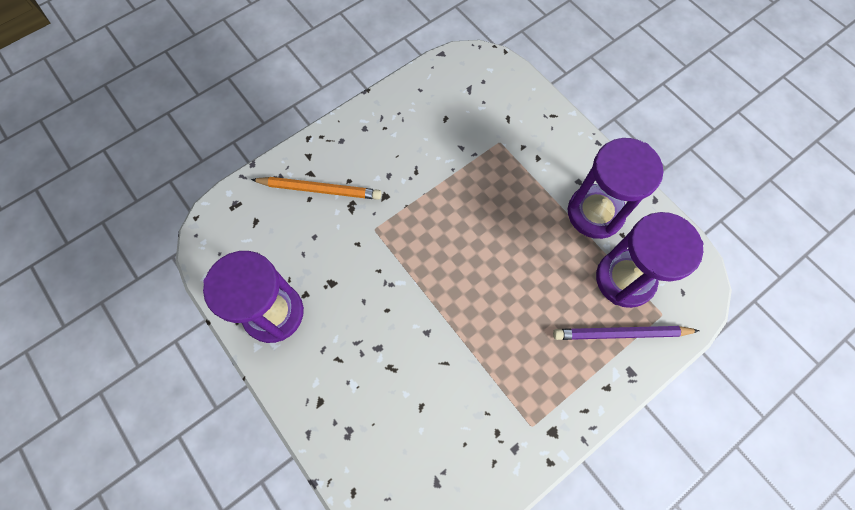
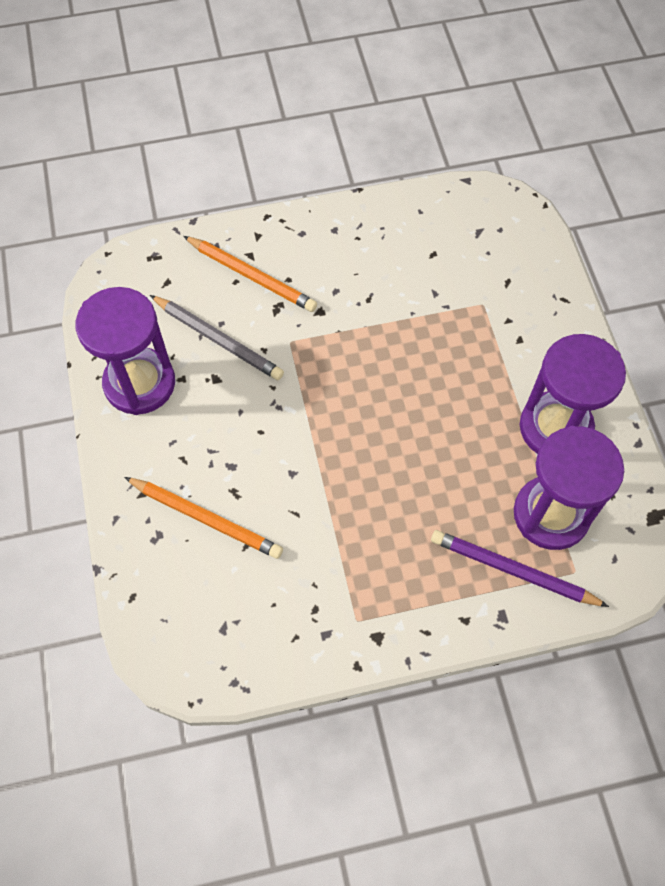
camera: 25 degrees right, 5 degrees down
(318, 251) = (218, 340): none -> grey pencil
(380, 399) = (206, 518): none -> orange pencil

